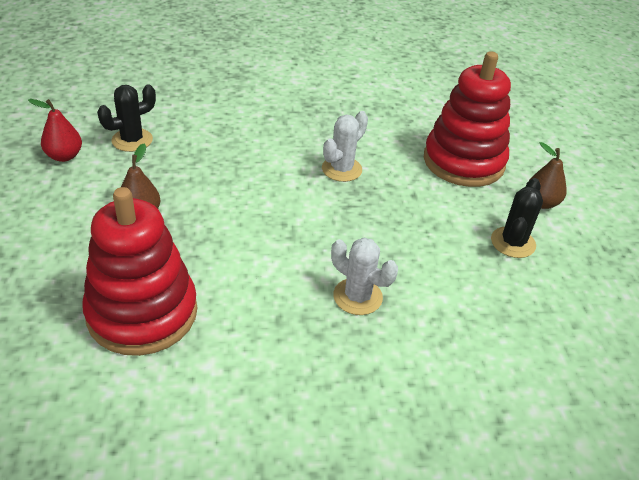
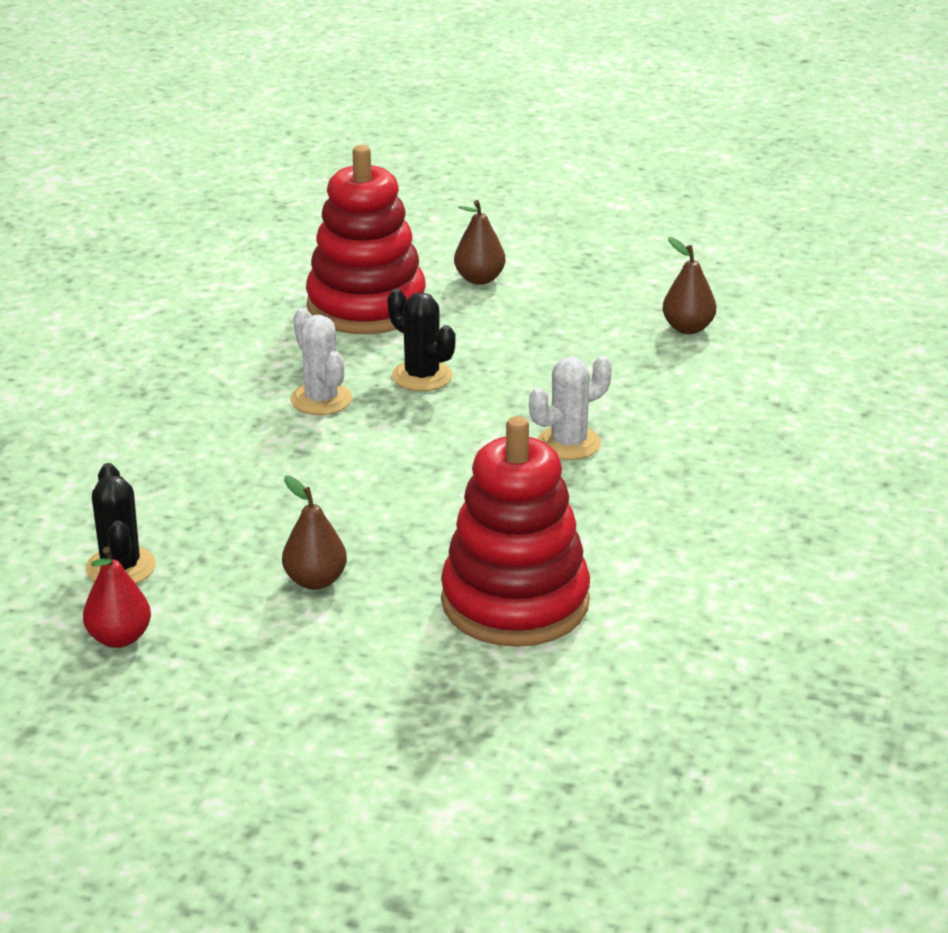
camera: 65 degrees left, 10 degrees down
(513, 242) = (537, 319): black cactus -> black cactus (422, 376)
(571, 332) = (688, 328): none -> brown pear

